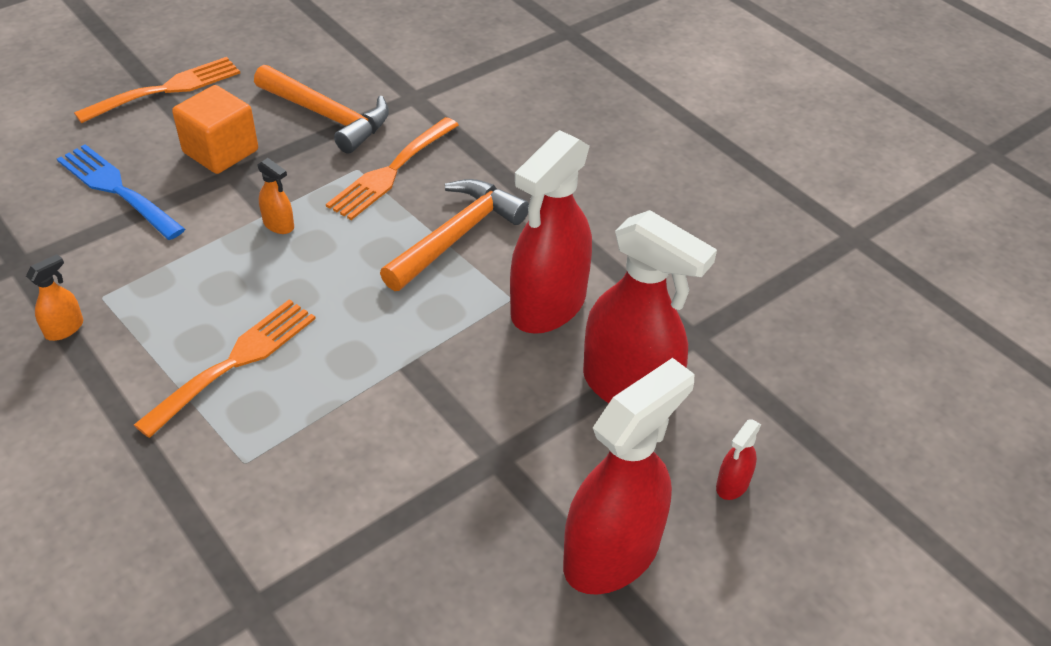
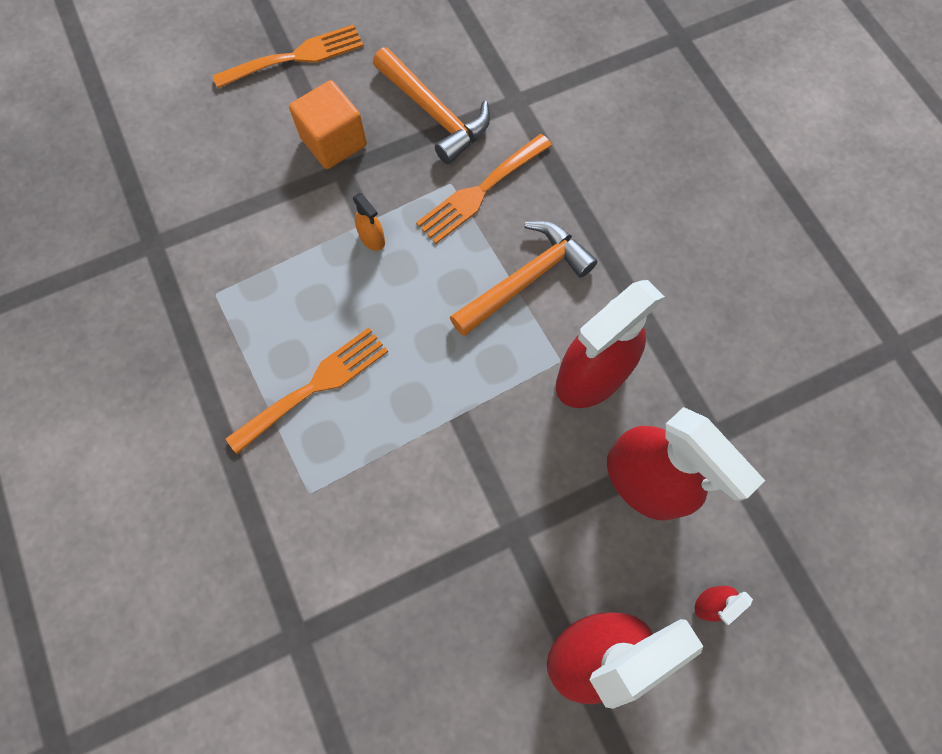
camera: 15 degrees right, 25 degrees up
(64, 329) = (182, 323): orange spray bottle -> none
(116, 189) = (240, 172): blue fork -> none

